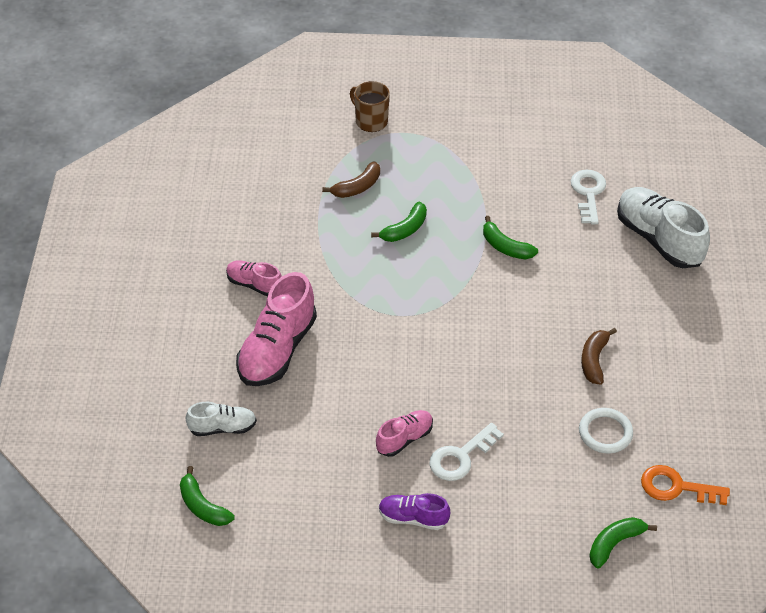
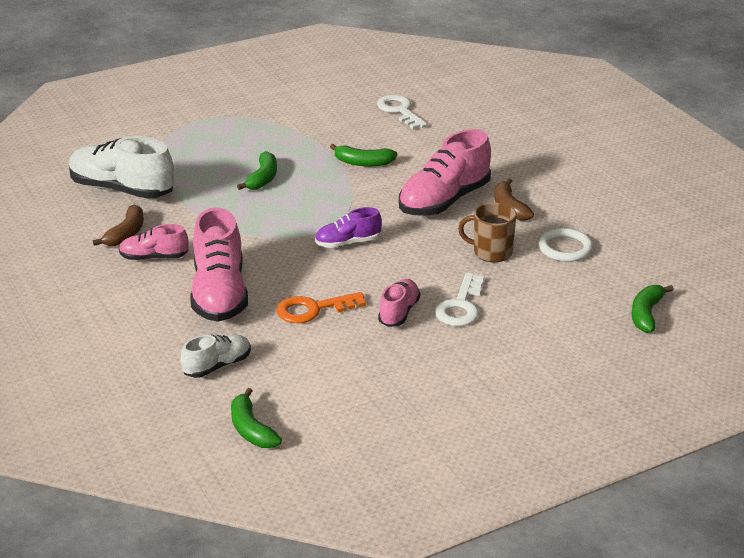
camera: 30 degrees left, 15 degrees down
(202, 506) = (251, 429): green banana -> green banana turned 45 degrees clockwise
(357, 187) = (192, 165): brown banana -> brown banana (126, 233)
(370, 121) = (163, 121): brown mug -> brown mug (491, 252)
(413, 518) = (460, 362): purple shoe -> purple shoe (348, 243)
(541, 326) = (444, 201): none -> pink shoe
(658, 239) = (485, 121): white shoe -> white shoe (122, 190)
(676, 487) = (656, 261): orange key -> orange key (312, 309)

